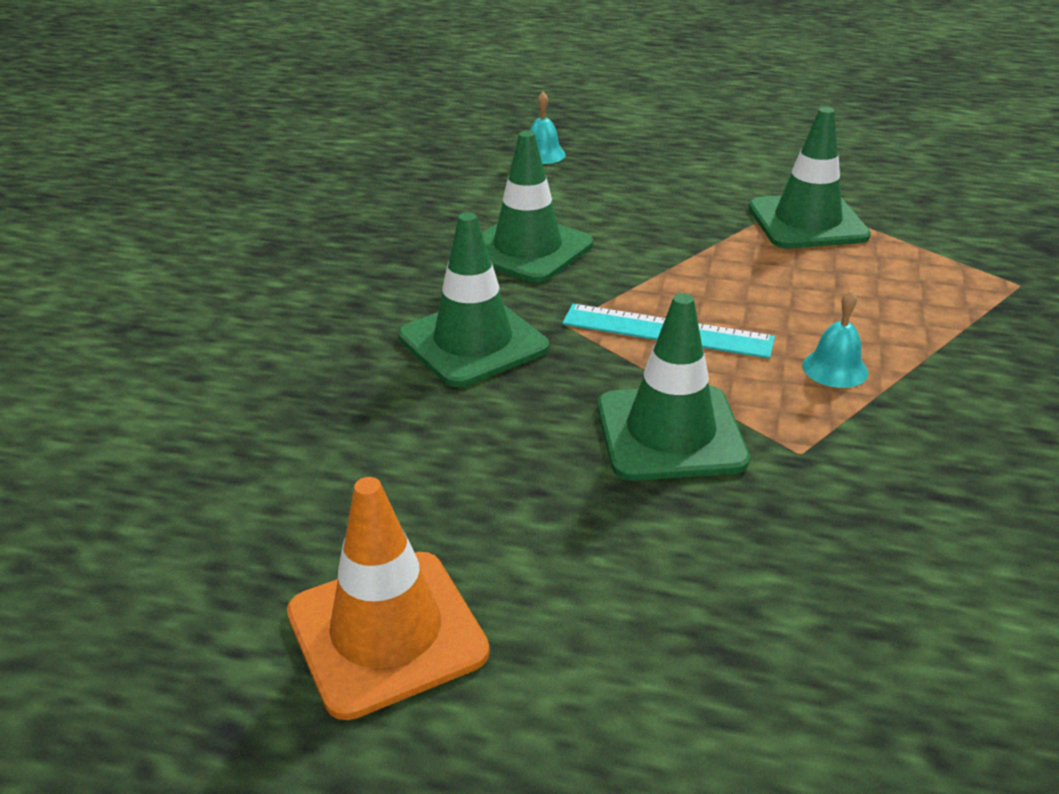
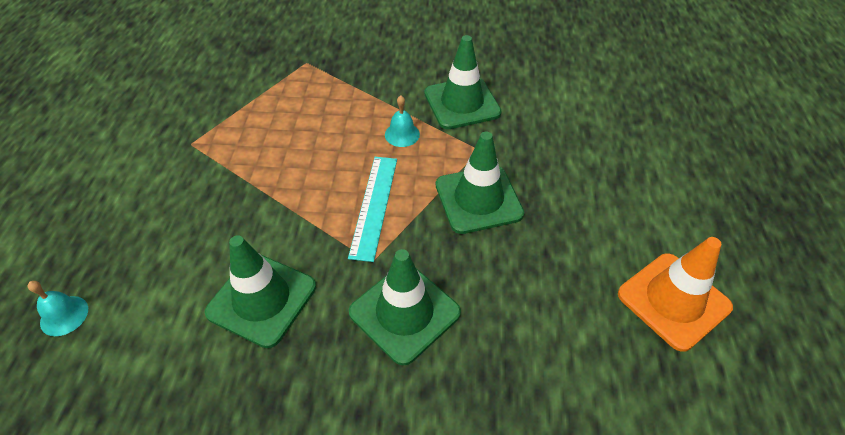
camera: 100 degrees left, 15 degrees up
(807, 222) = (226, 139): green traffic cone -> green traffic cone (462, 103)

